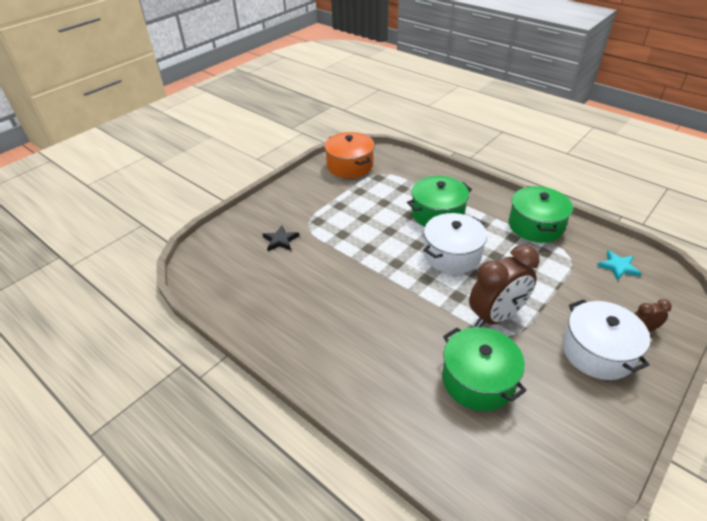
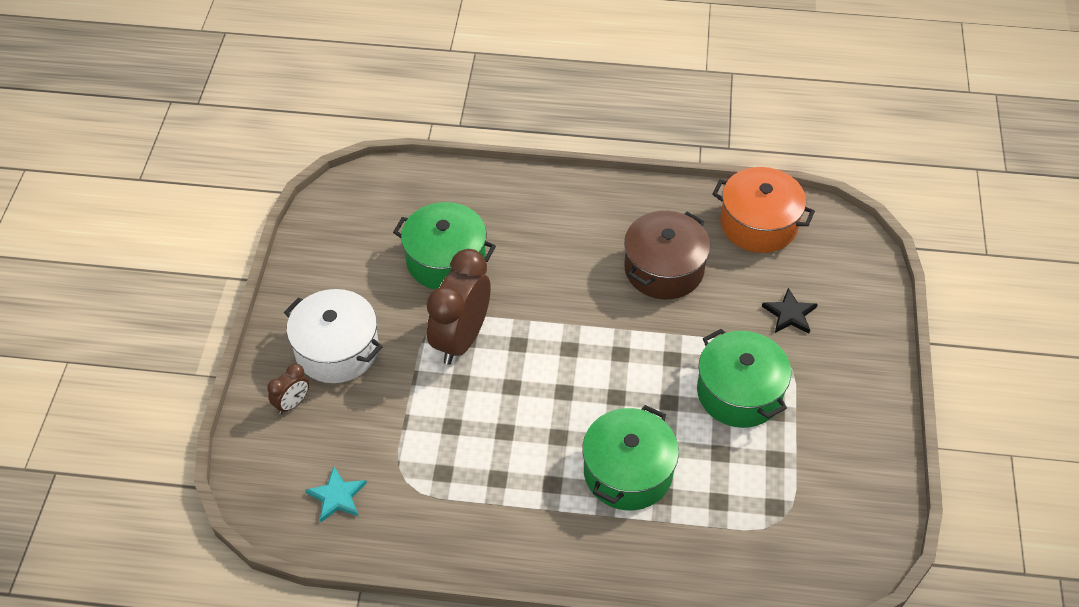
camera: 145 degrees right, 10 degrees up
(324, 296) = (664, 269): none -> brown pot
(350, 165) = (845, 513): orange pot -> orange pot (758, 224)
(452, 255) = (561, 404): white pot -> none
(535, 225) = (475, 523): green pot -> green pot (739, 392)

